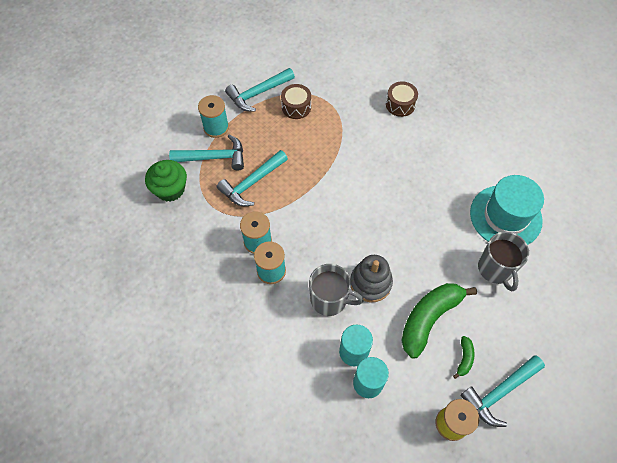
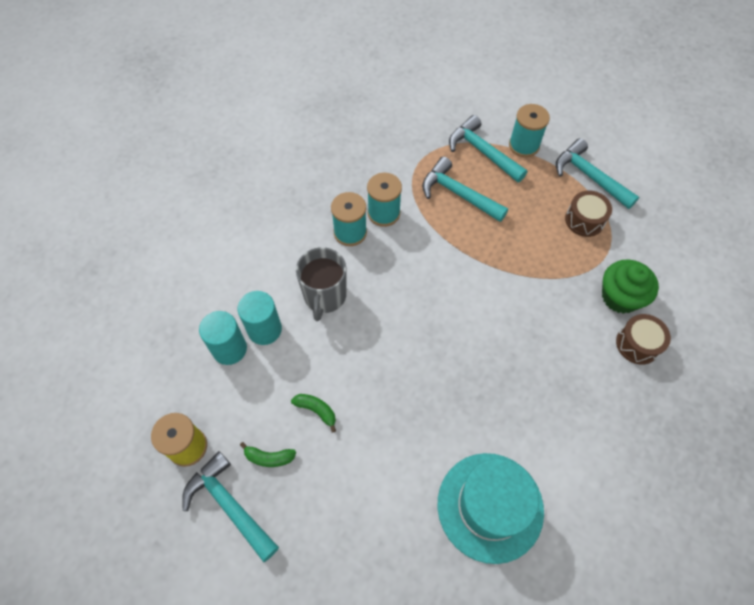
camera: 80 degrees right, 0 degrees up
(170, 189) = (429, 122): green cupcake -> green cupcake (620, 297)
(214, 157) = (482, 152): turquoise hammer -> turquoise hammer turned 150 degrees clockwise
(370, 283) = (353, 337): grey stacking toy -> none
(429, 318) = (316, 410): green banana -> green banana, size x0.44
(495, 269) = (402, 494): grey mug -> none

